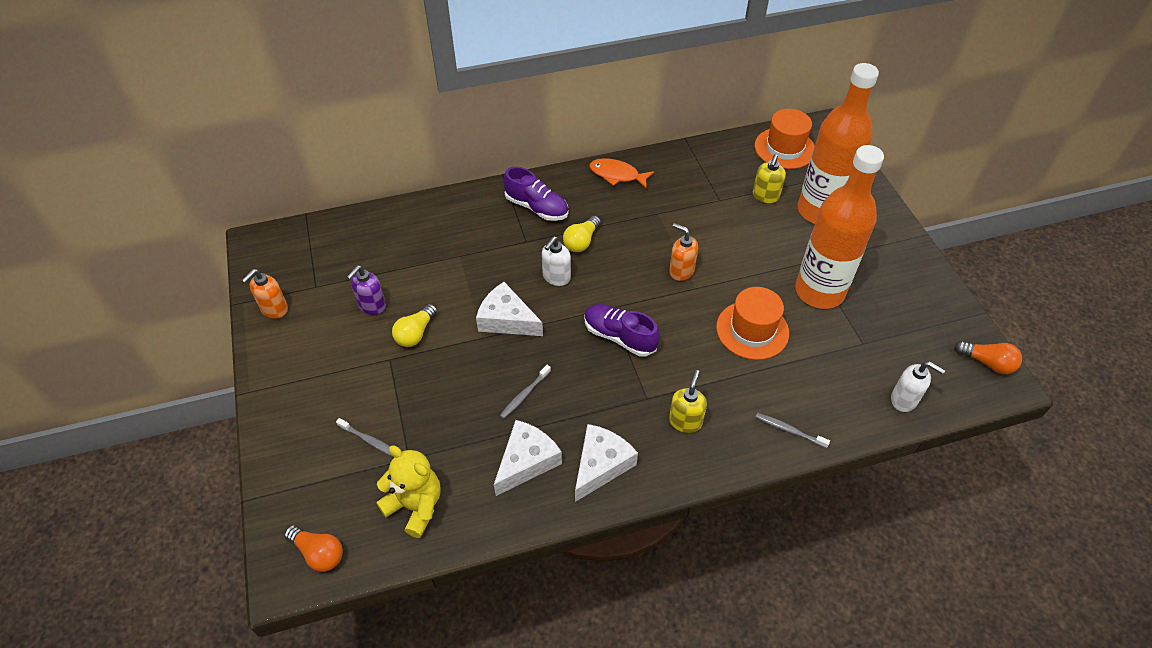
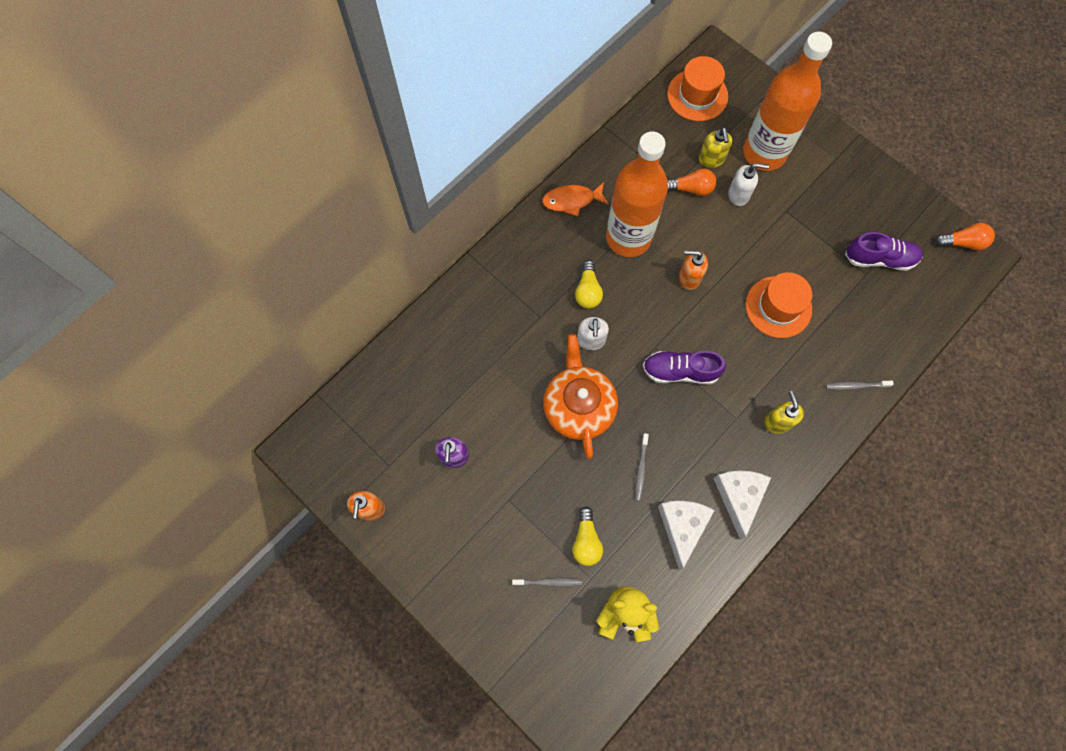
camera: 30 degrees left, 20 degrees up
(318, 553) = (580, 697): orange light bulb -> orange light bulb (691, 188)
(416, 333) = (512, 462): yellow light bulb -> yellow light bulb (586, 541)
(507, 319) = (578, 406): white cheese -> orange teapot
(537, 207) = (525, 274): purple shoe -> purple shoe (879, 259)
(819, 291) = (808, 240): orange bottle -> orange bottle (628, 238)
(904, 400) = (921, 311): white soap dispenser -> white soap dispenser (739, 195)

